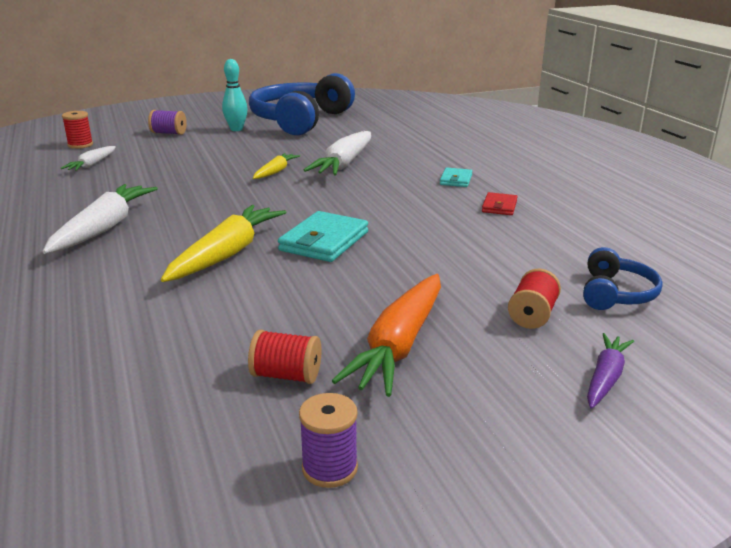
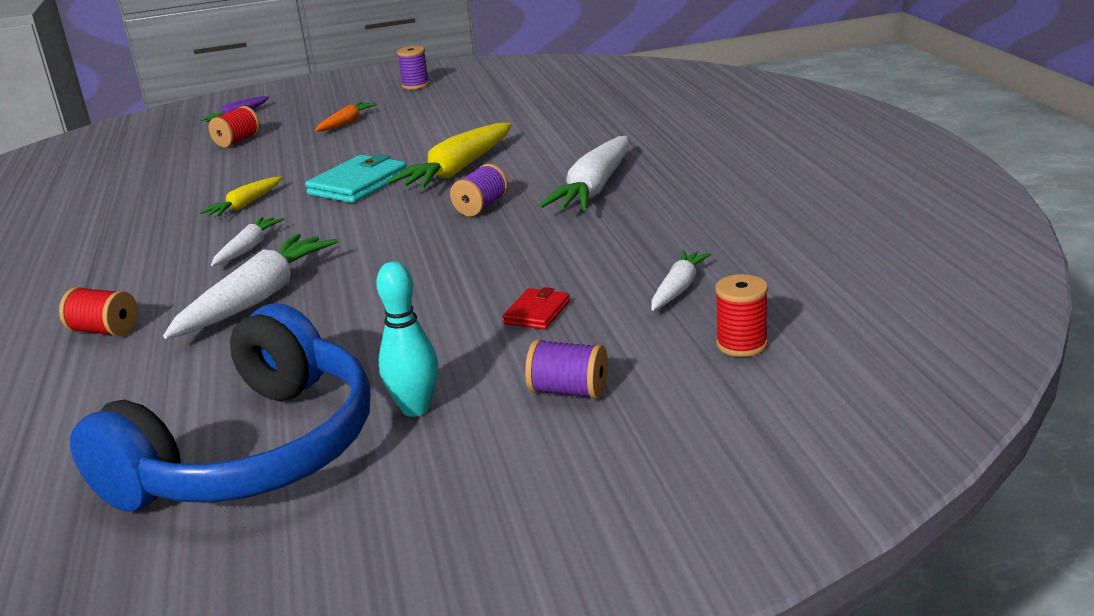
camera: 170 degrees left, 0 degrees up
(204, 215) = (481, 207): none -> purple spool
(275, 172) = (373, 279): yellow carrot -> yellow carrot (245, 205)
(286, 375) = (426, 108): red spool -> red spool (104, 330)
(379, 190) = (248, 248): none -> white carrot
(399, 345) = (346, 123): orange carrot -> orange carrot, size x0.55
(456, 180) = (127, 269): turquoise wallet -> none
(499, 206) = (130, 229): red wallet -> red wallet (537, 313)
(616, 293) = (155, 155): blue headphones -> none

